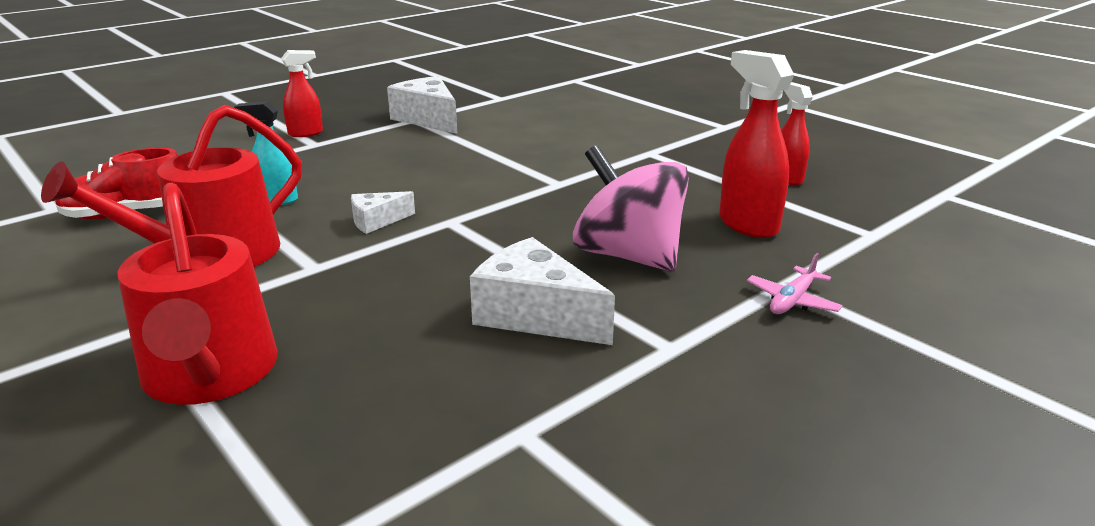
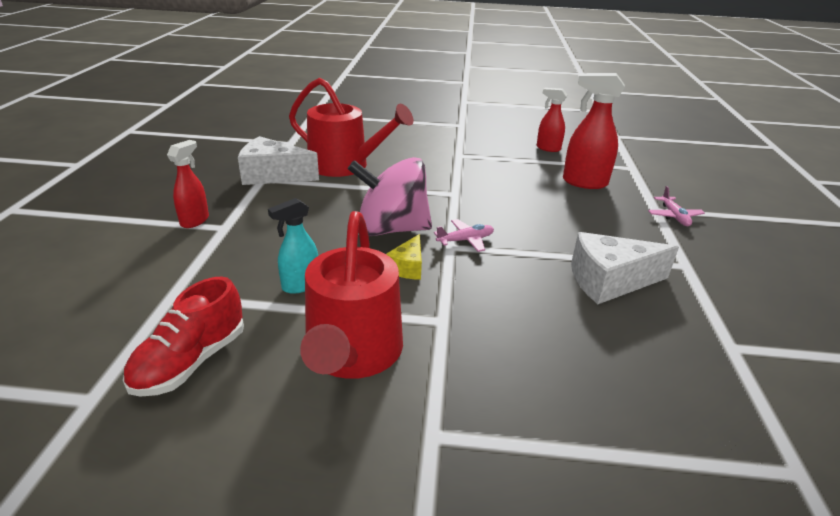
camera: 45 degrees left, 5 degrees up
(211, 374) = (550, 431): red watering can -> red watering can (344, 165)
(377, 221) = (408, 267): white cheese -> yellow cheese
(474, 223) = (465, 240): none -> pink plane
(628, 255) = (575, 224): pink spinning top -> pink spinning top (391, 229)

